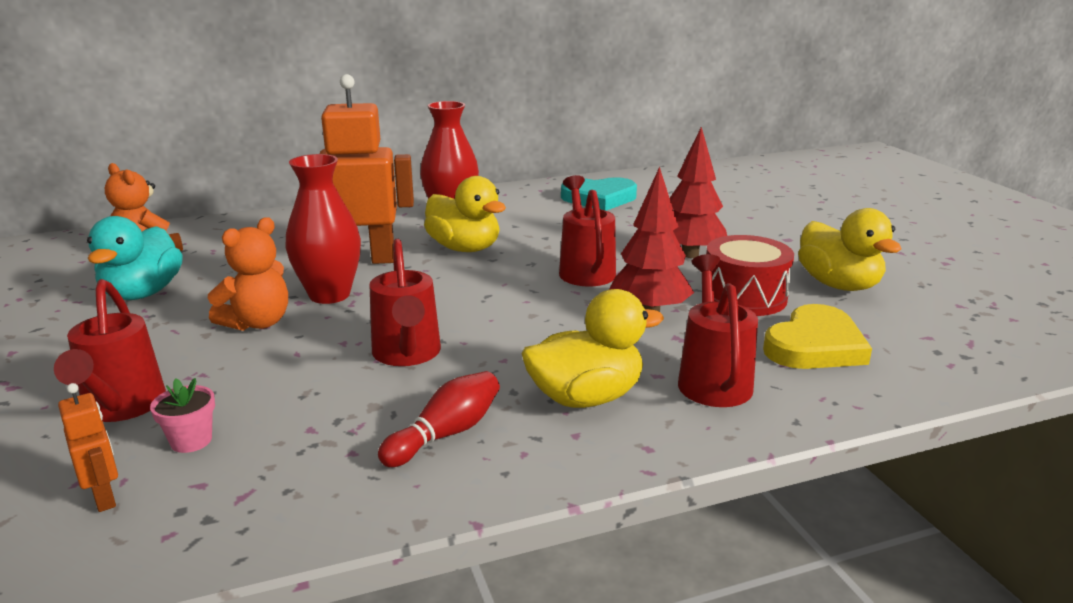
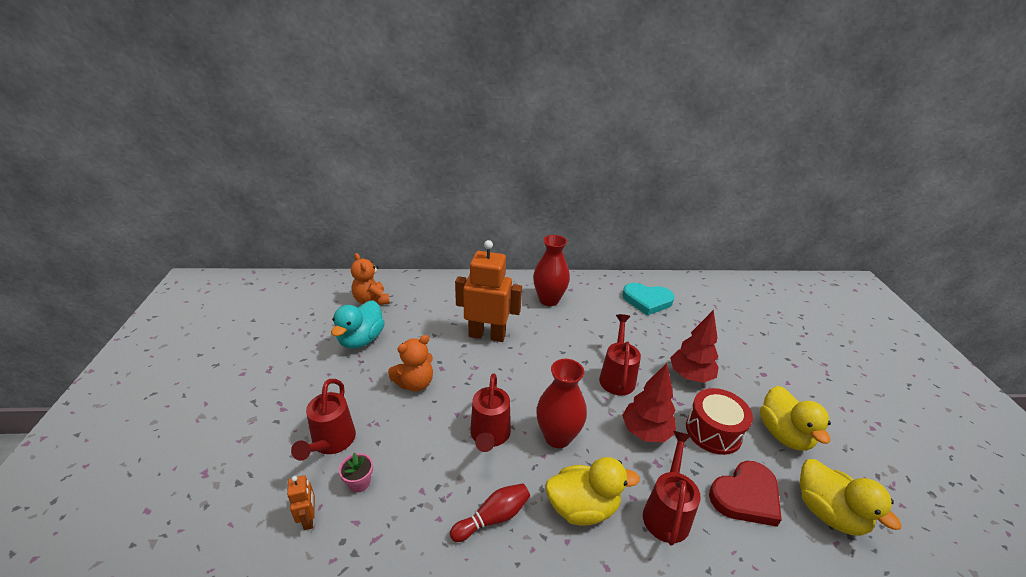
camera: 15 degrees right, 10 degrees up
(329, 295) = (459, 365): red vase -> red vase (557, 437)
(464, 248) = (548, 336): yellow duck -> yellow duck (828, 512)
(815, 346) = (746, 496): yellow heart -> red heart

